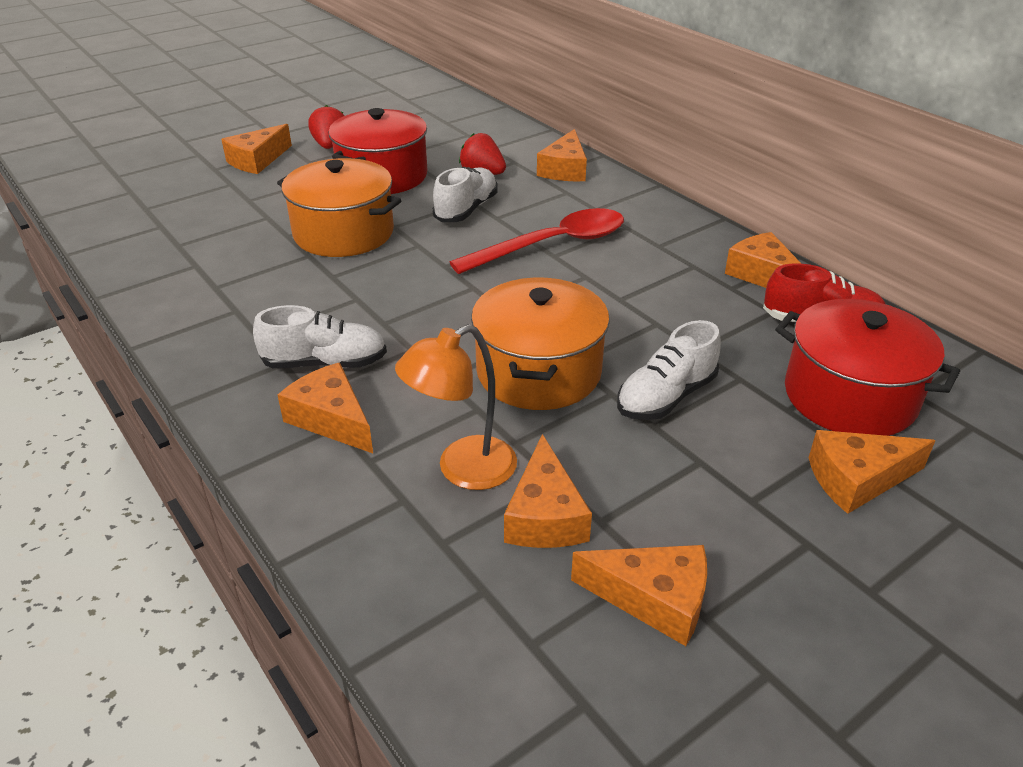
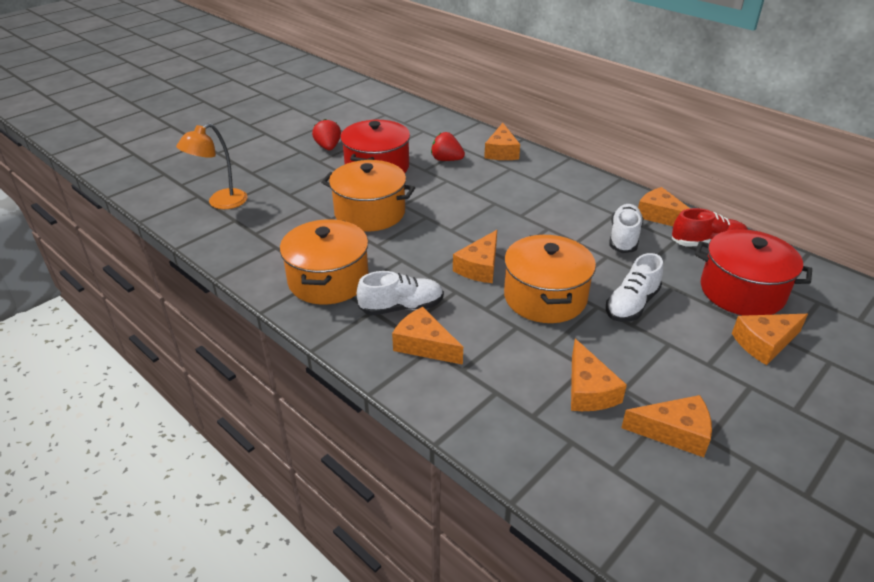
camera: 10 degrees left, 0 degrees up
(243, 315) = (328, 280): none -> orange pot
(257, 160) = (280, 163): orange cheese -> orange cheese (479, 267)
(463, 470) = (525, 368): orange lamp -> orange lamp (220, 202)
(466, 209) = (447, 187): white shoe -> white shoe (624, 238)
(552, 245) = (516, 208): red spoon -> none

